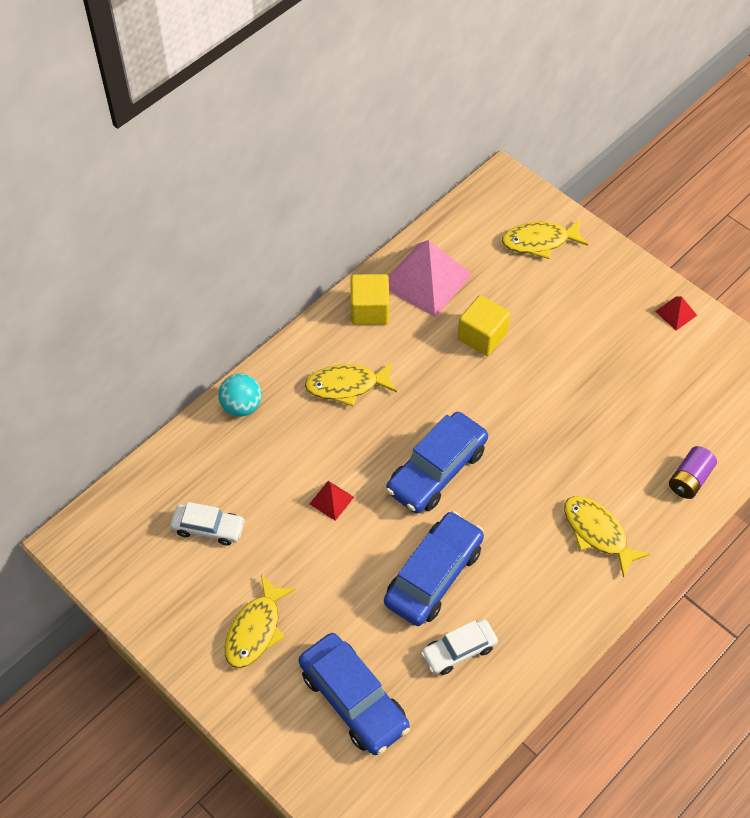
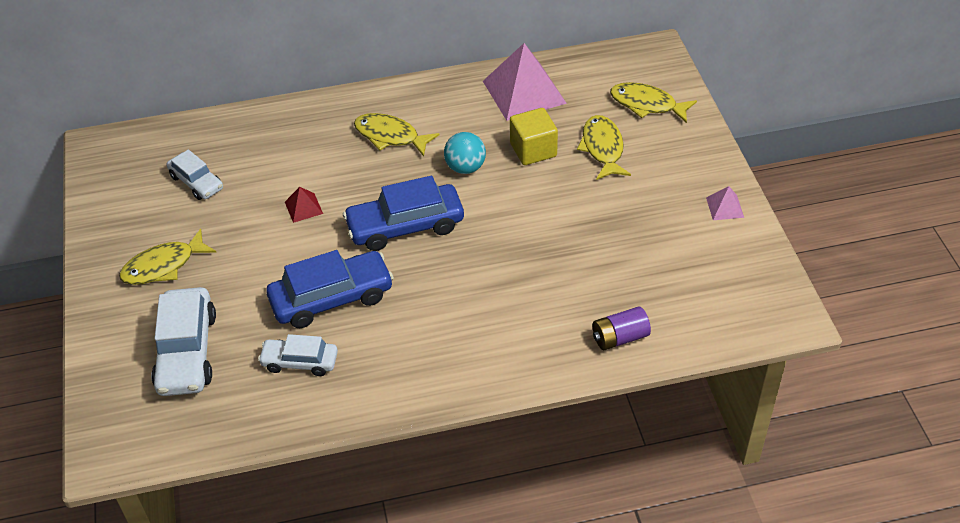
camera: 35 degrees right, 10 degrees down
(241, 406) = (298, 114): turquoise ball -> turquoise ball (465, 168)
(353, 699) = (186, 352): blue car -> white car
(369, 310) = (458, 94): yellow cube -> none
(597, 533) = (497, 337): yellow fish -> yellow fish (603, 148)
(676, 313) = (725, 207): red pyramid -> pink pyramid

